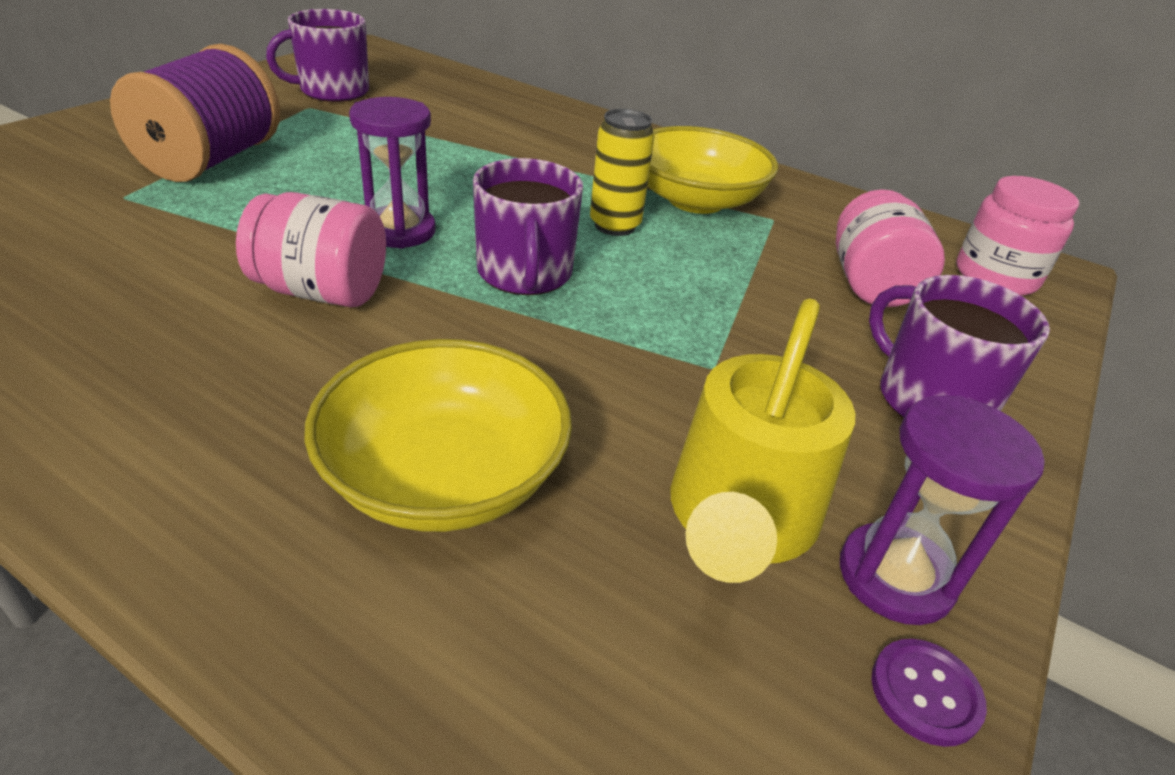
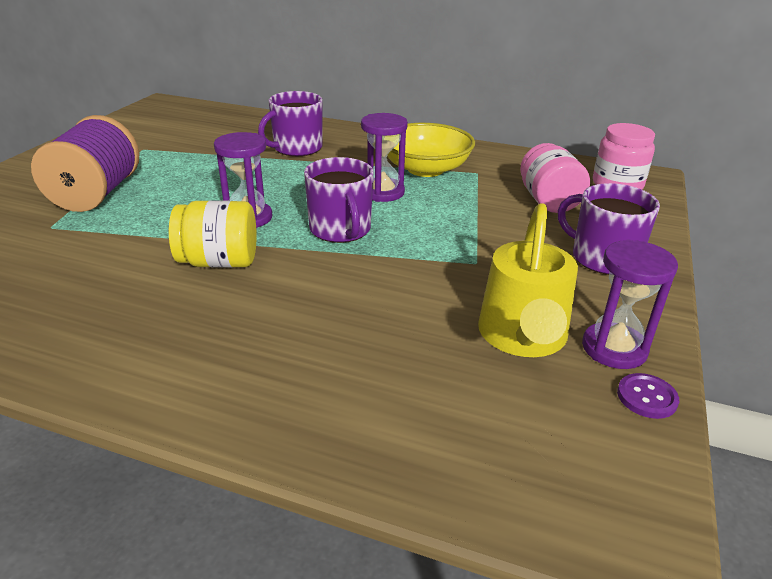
camera: 10 degrees left, 5 degrees down
(321, 291) = (219, 262): pink jar -> yellow jar
(333, 91) = (153, 136): purple mug -> purple mug (297, 148)
(444, 477) = (349, 348): yellow bowl -> none
(615, 225) = (382, 192): yellow can -> purple hourglass

